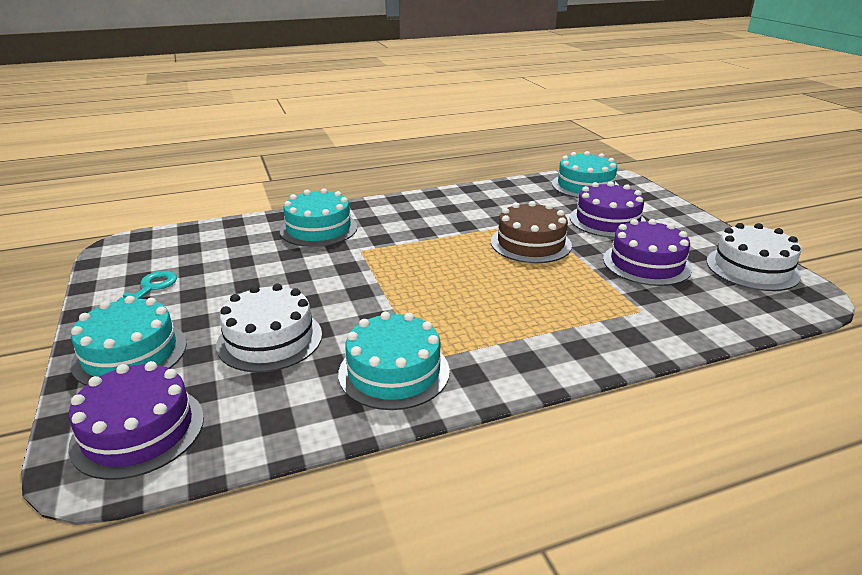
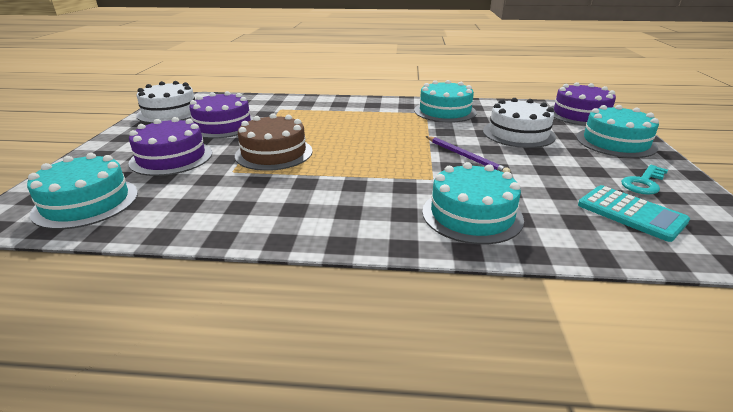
camera: 155 degrees left, 0 degrees up
(189, 254) = (631, 213): none -> turquoise calculator
(336, 281) = (465, 157): none -> purple pencil

